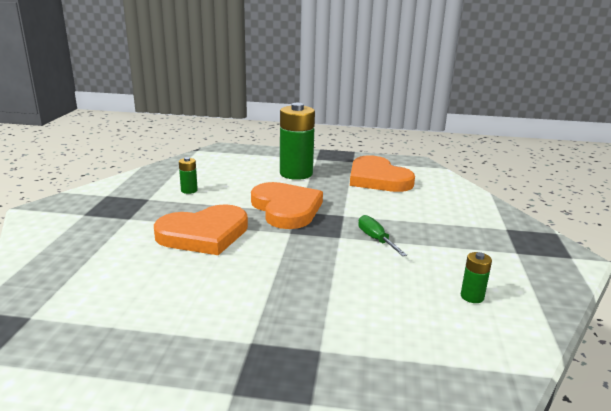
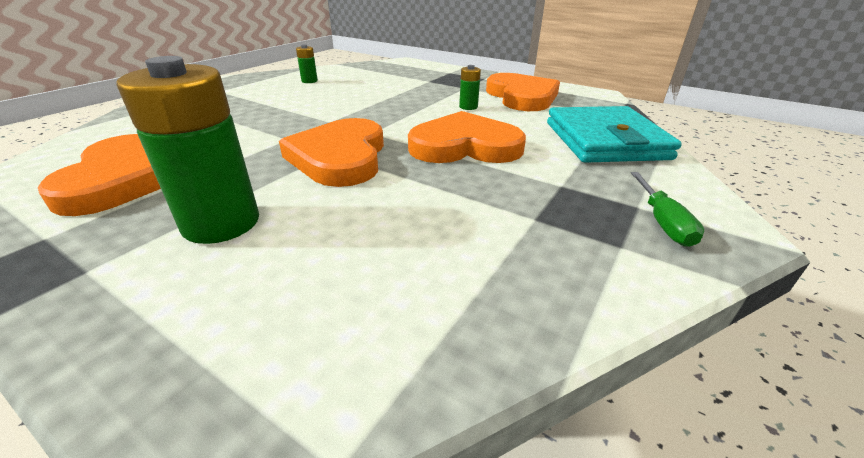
camera: 155 degrees left, 10 degrees up
(73, 266) = (605, 140): none -> turquoise wallet
(156, 334) = (522, 97): none -> orange heart
(189, 190) = (457, 222): green battery -> green battery (468, 107)
(376, 239) = (302, 113): green screwdriver -> green screwdriver (662, 222)

